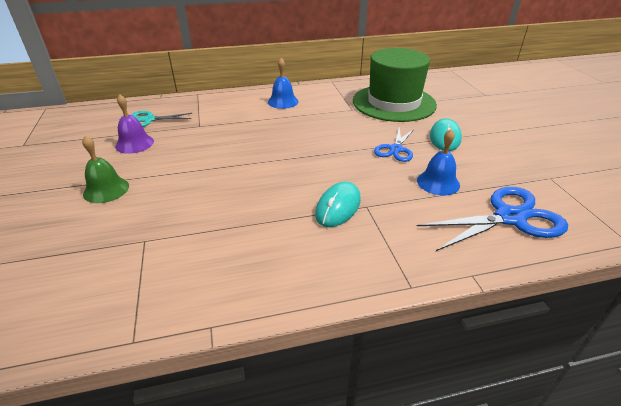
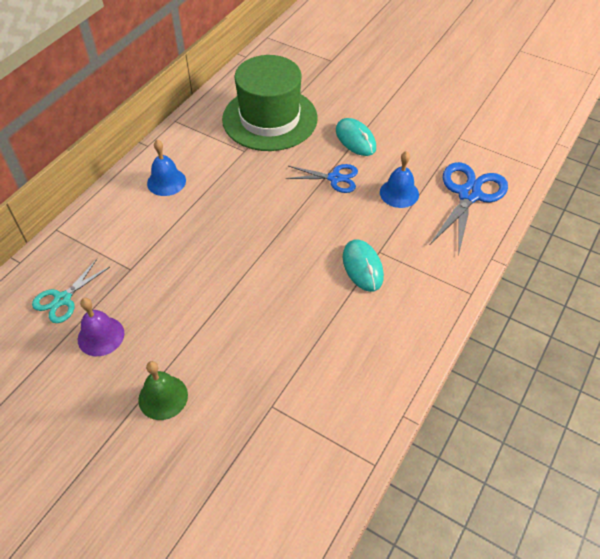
camera: 45 degrees left, 15 degrees up
(395, 149) = (335, 178): blue scissors -> blue scissors turned 60 degrees counterclockwise

